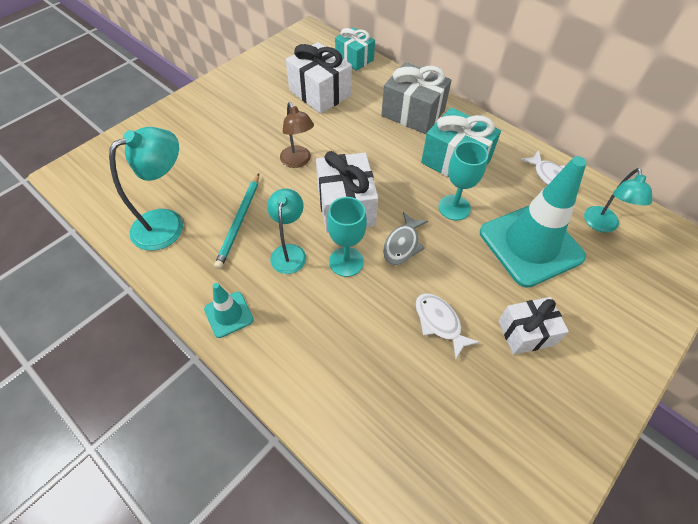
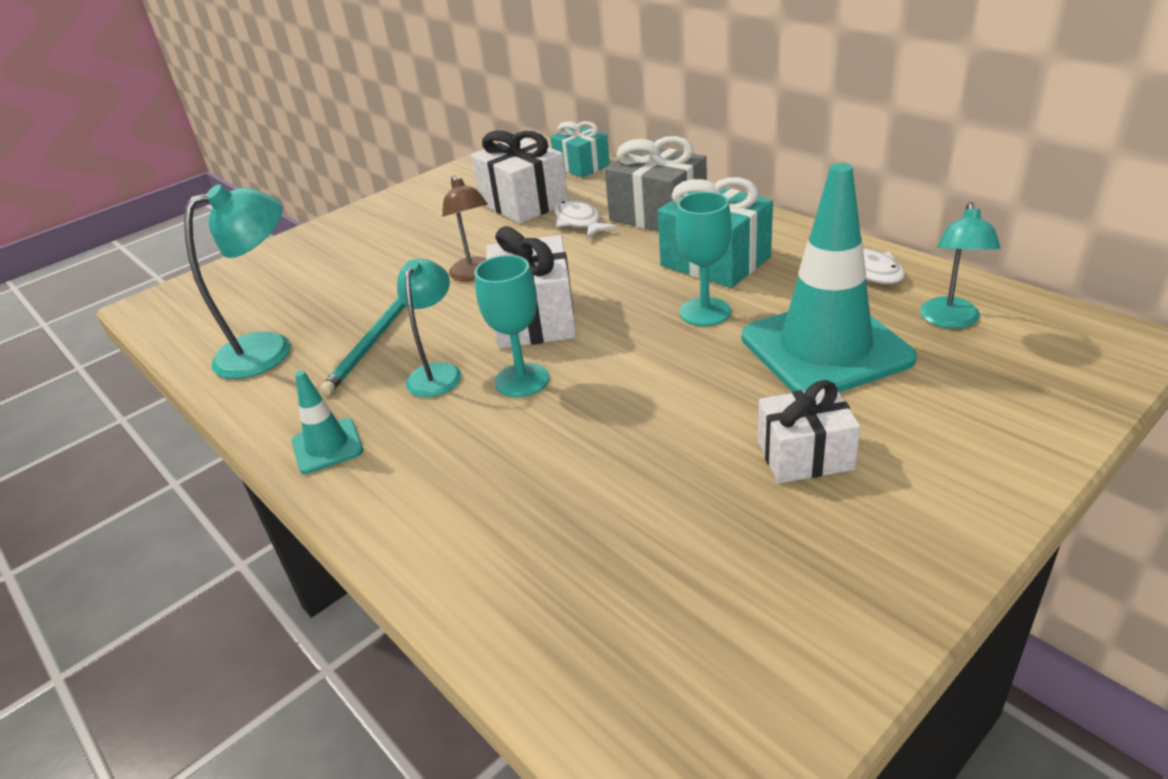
camera: 10 degrees right, 20 degrees down
(402, 244) = (614, 357): grey fish -> none
(439, 322) = (658, 446): white fish -> white fish (579, 222)

